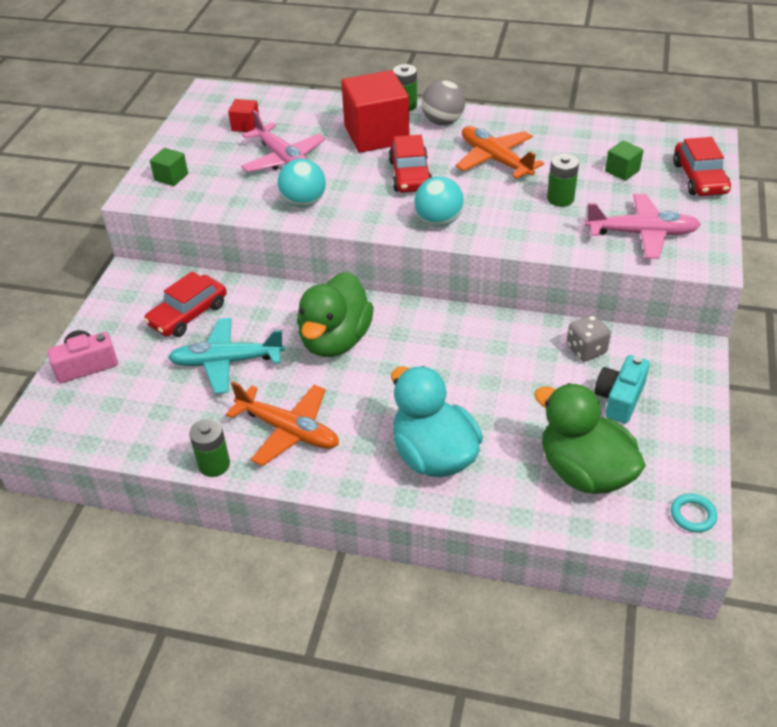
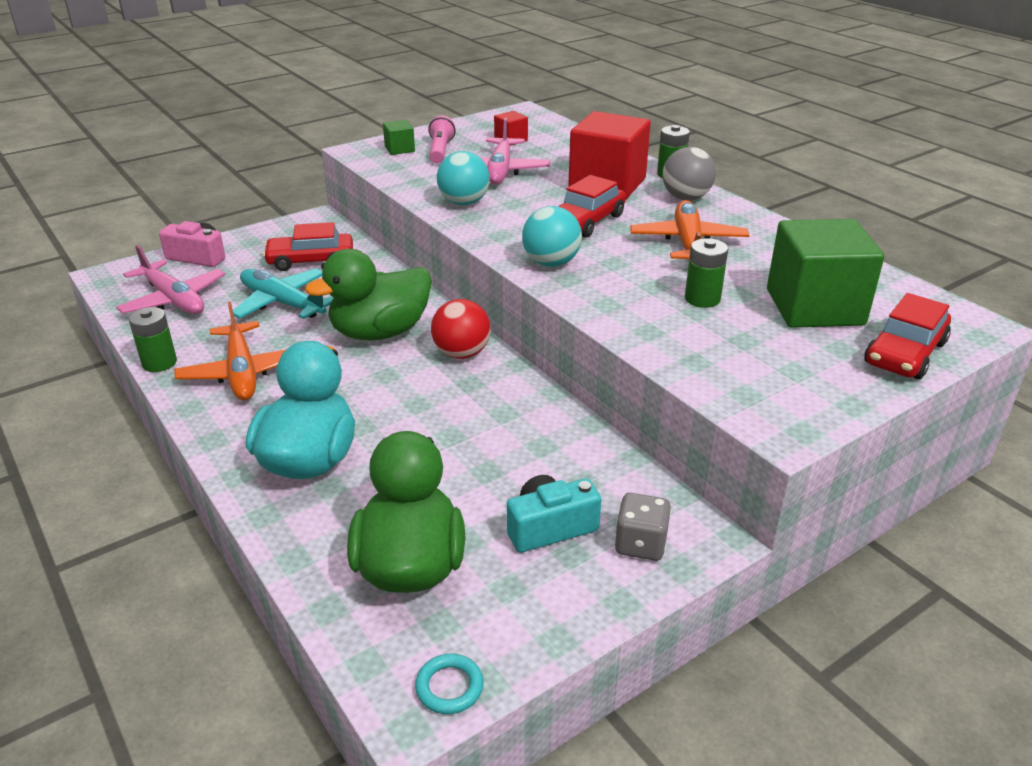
camera: 40 degrees right, 10 degrees down
(208, 163) = (440, 151): none -> pink flashlight
(412, 322) = (461, 353): none -> red ball
(586, 350) = (585, 465): grey dice -> grey dice (640, 544)
(622, 171) = (814, 307): green cube -> green cube, size x2.25
(641, 234) = (743, 366): pink plane -> pink plane (173, 299)

